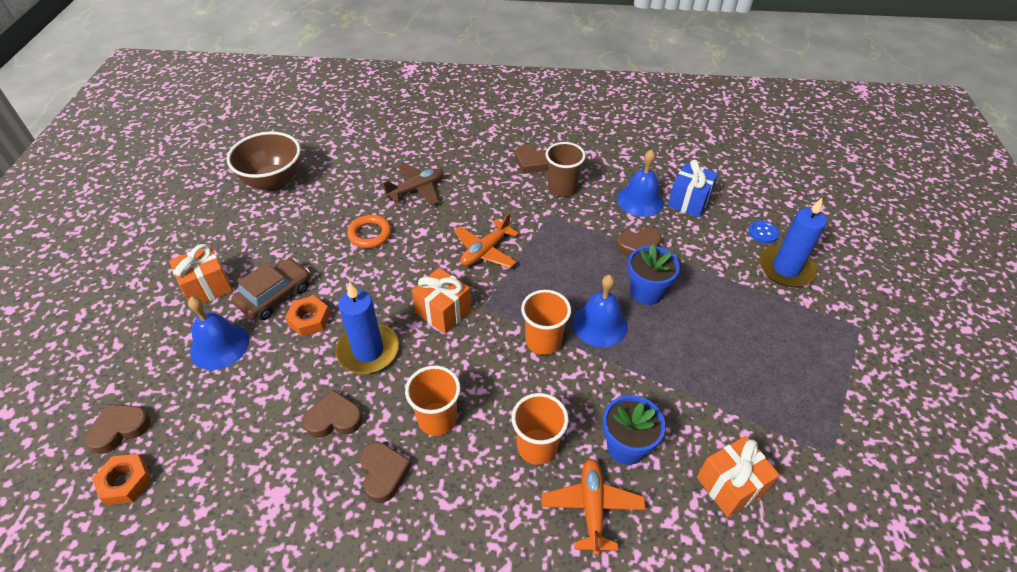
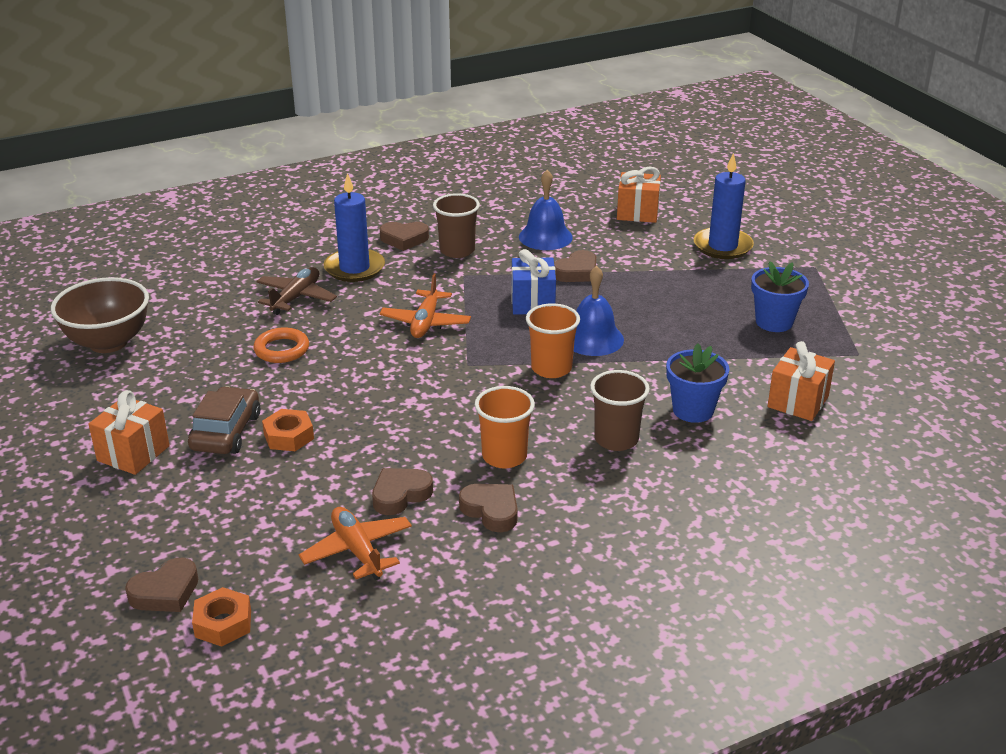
camera: 30 degrees left, 15 degrees down
(120, 429) = (165, 592): brown heart -> brown heart turned 150 degrees counterclockwise
(219, 346) = (206, 491): blue bell -> none
(368, 351) = (381, 436): blue candle -> blue candle (354, 268)
(443, 312) = (429, 381): orange gift -> orange gift (637, 213)
(537, 447) = (616, 439): orange cup -> brown cup
(592, 507) = (700, 458): orange plane -> orange plane (357, 550)
(646, 292) = (614, 302): blue flower pot -> blue flower pot (774, 322)
(688, 201) = (593, 224): blue gift -> blue gift (533, 302)
(763, 233) = (681, 227): blue button -> none

